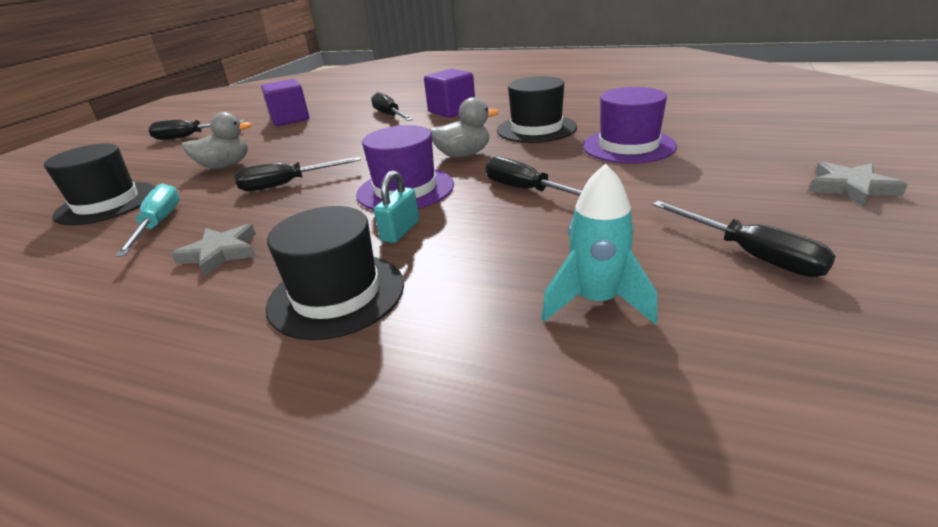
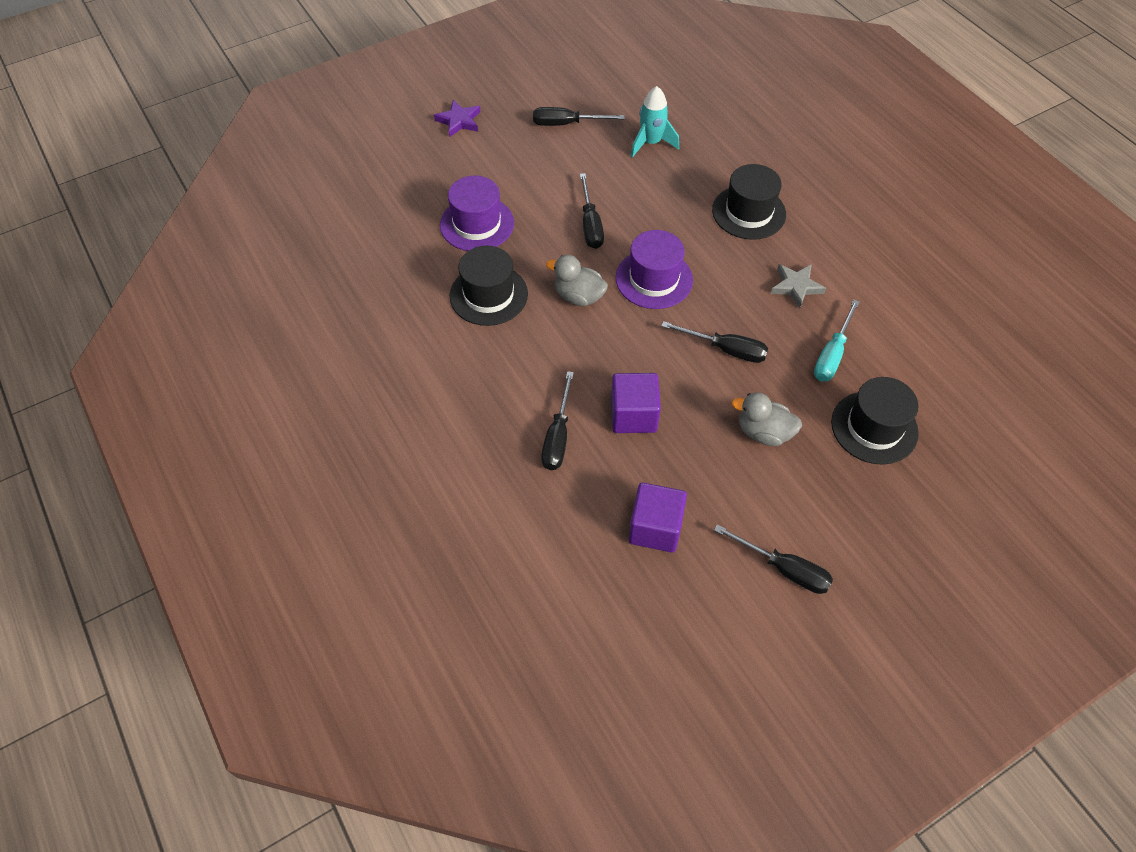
camera: 145 degrees left, 25 degrees up
(400, 231) = (689, 238): turquoise padlock -> none
(451, 111) = (499, 394): purple cube -> purple cube (633, 415)
(750, 254) = (566, 124): black screwdriver -> black screwdriver turned 90 degrees counterclockwise
(850, 188) = (459, 121): grey star -> purple star

